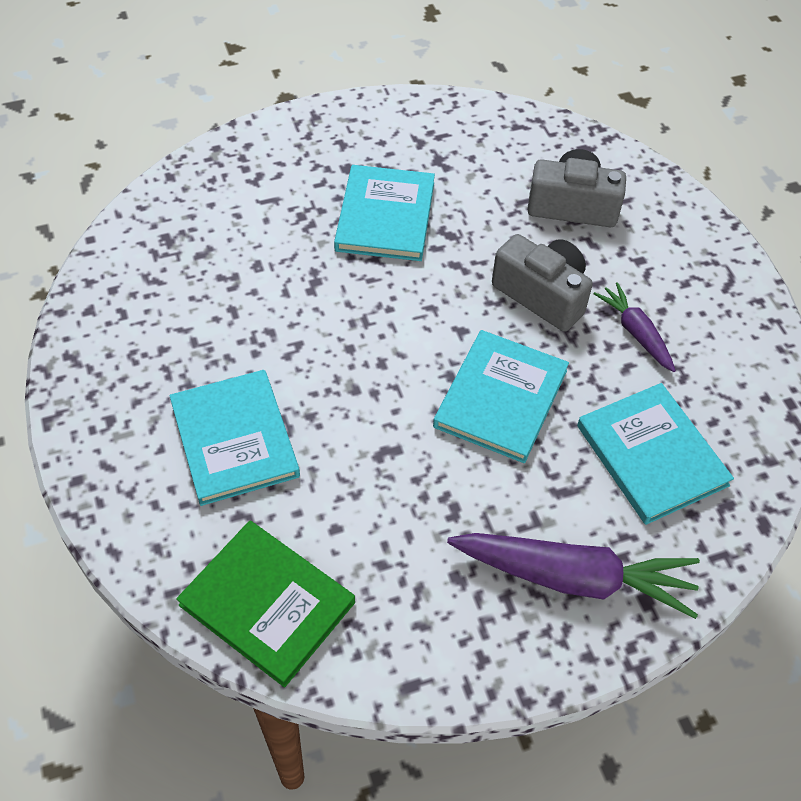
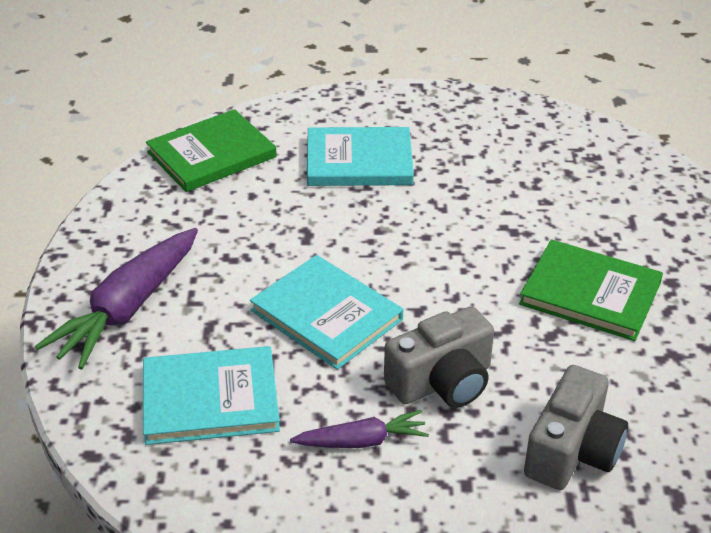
camera: 110 degrees right, 15 degrees down
(385, 216) = (590, 293): turquoise book -> green book

